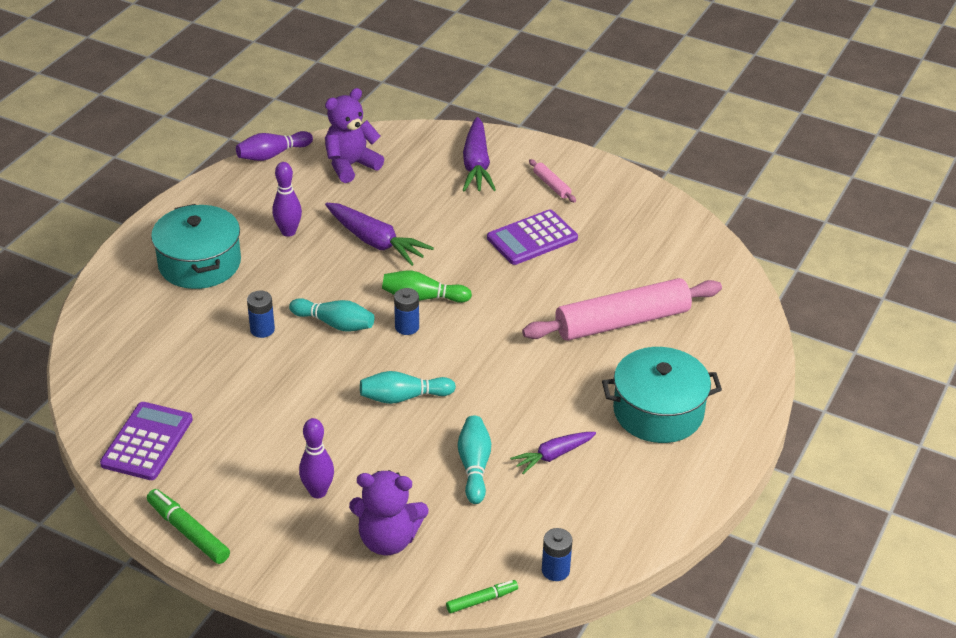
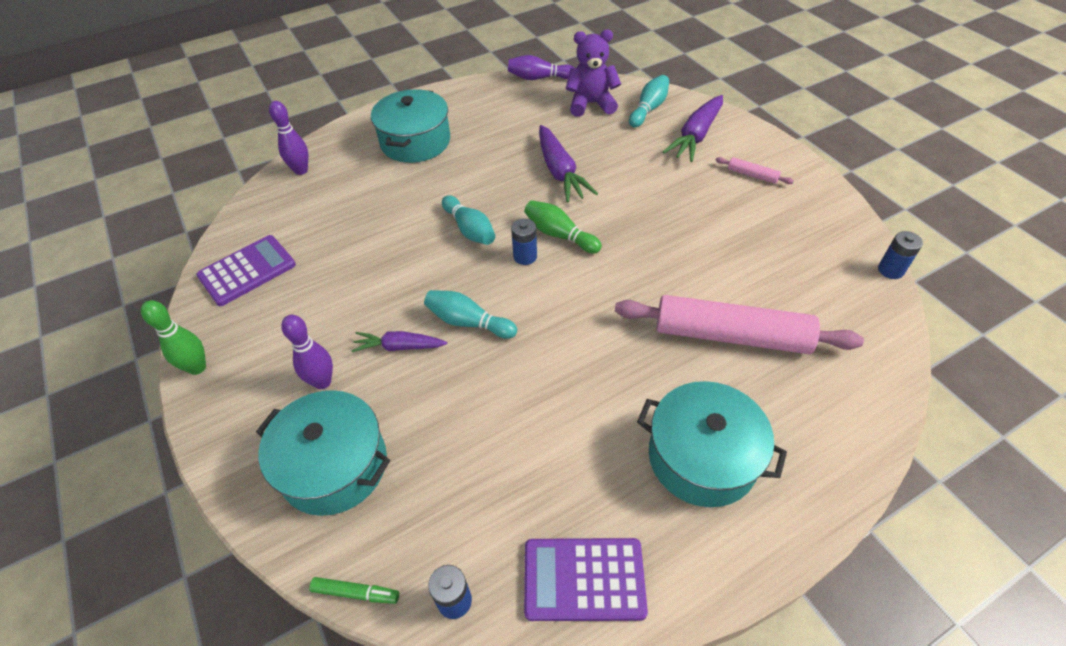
camera: 35 degrees right, 10 degrees up
(188, 532) = (197, 367): green marker -> green bowling pin
(262, 329) = (411, 212): blue battery -> blue battery (890, 270)
(288, 232) = (500, 140): purple bowling pin -> purple bowling pin (301, 170)
(388, 540) = (334, 466): purple teddy bear -> turquoise pot
(474, 466) = (472, 426): turquoise bowling pin -> turquoise bowling pin (648, 109)
(532, 238) = (699, 217): purple calculator -> purple calculator (584, 579)
(551, 185) = (752, 175): pink rolling pin -> pink rolling pin turned 60 degrees counterclockwise
(553, 455) = (555, 454): purple carrot -> purple carrot (399, 347)

